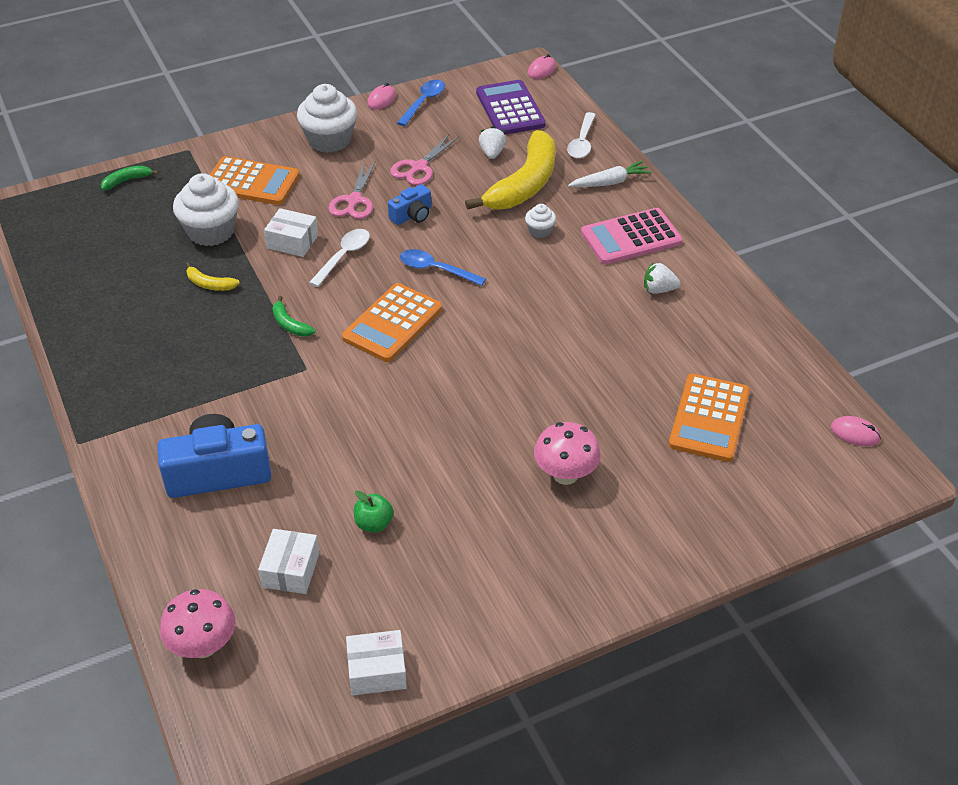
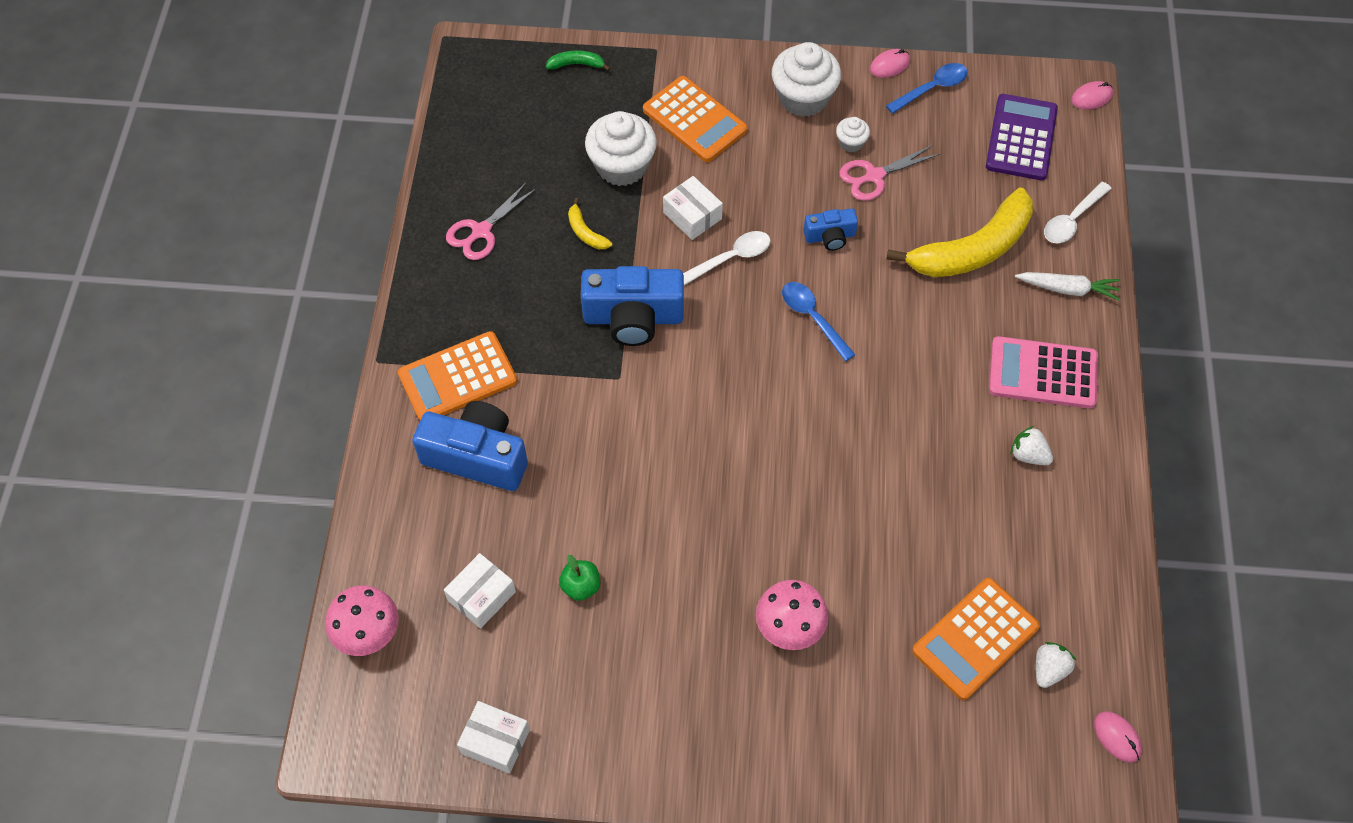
camera: 30 degrees right, 15 degrees up
(290, 324) = (633, 317): green banana -> blue camera
(354, 200) = (782, 190): pink scissors -> pink scissors (481, 231)
(392, 323) = (731, 364): orange calculator -> orange calculator (458, 378)
(492, 153) = (963, 191): white strawberry -> white strawberry (1049, 669)
(540, 231) = (950, 319): white cupcake -> white cupcake (851, 143)

